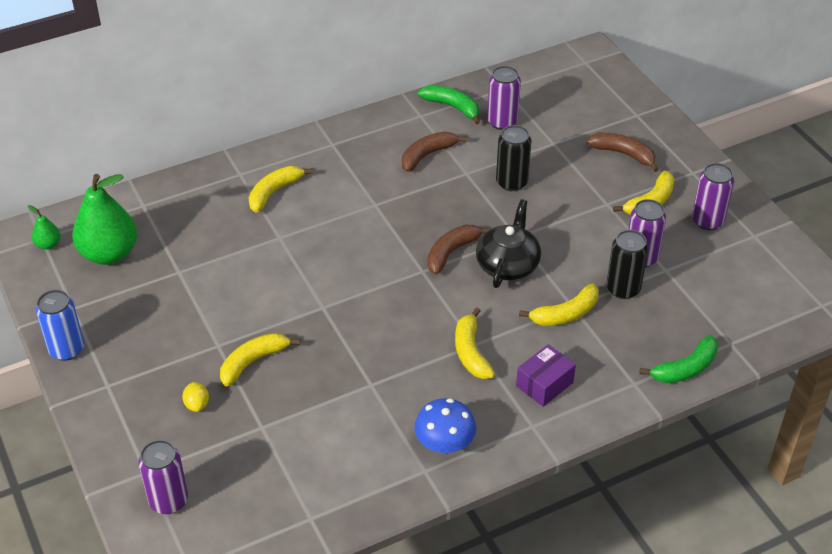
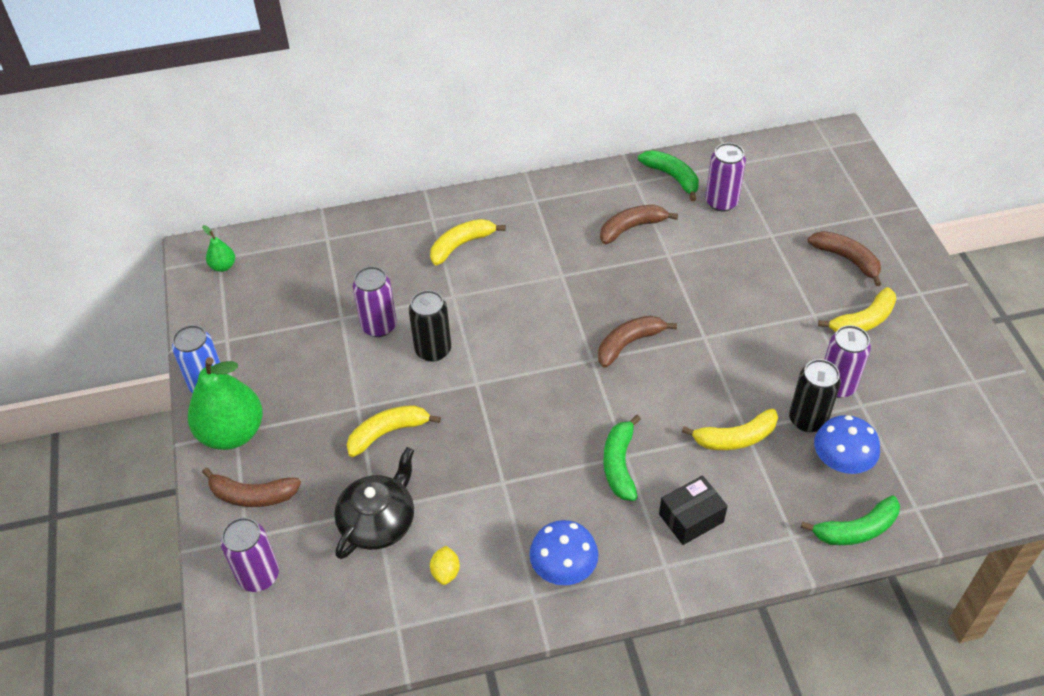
camera: 15 degrees right, 5 degrees up
(109, 254) = (278, 286): green pear -> green pear (232, 433)
(141, 436) = (252, 495): none -> brown banana
(197, 405) = (318, 471): yellow lemon -> yellow lemon (445, 572)
(471, 352) = (619, 464): yellow banana -> green banana
(508, 264) = (686, 368): black teapot -> black teapot (378, 521)
(511, 182) = (714, 273): black can -> black can (433, 350)
(544, 384) = (691, 518): purple box -> black box
(660, 317) = (841, 461): none -> blue mushroom
(707, 221) = (924, 354): purple can -> purple can (379, 326)

